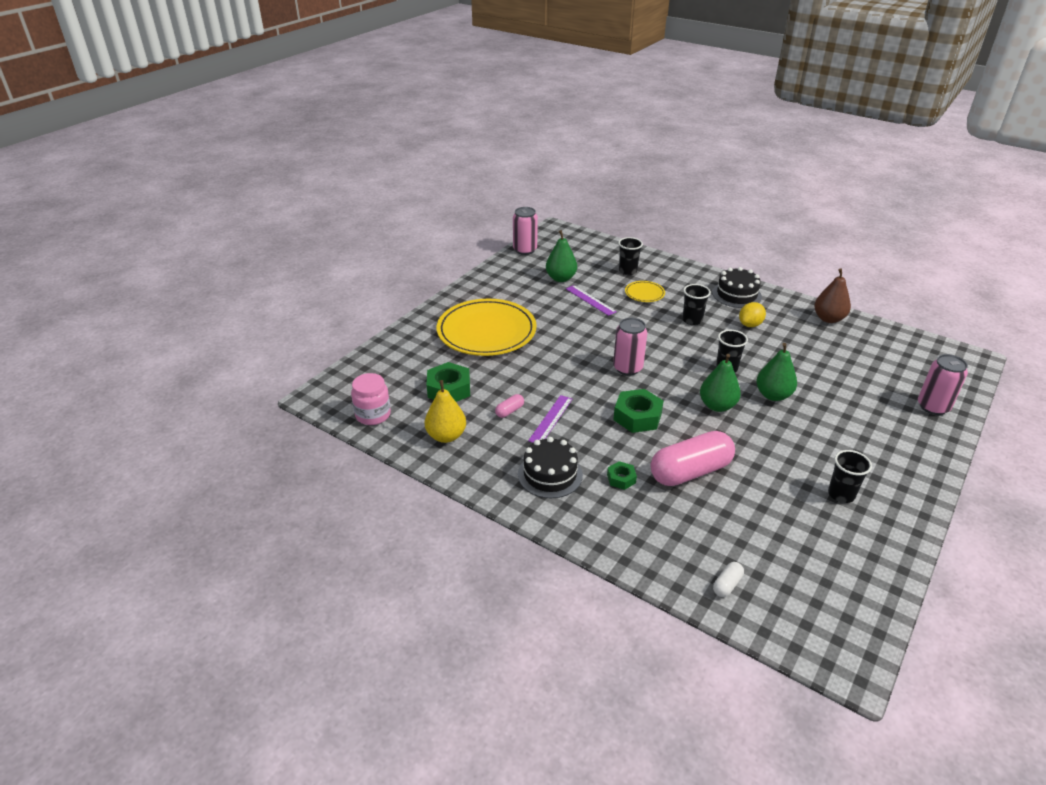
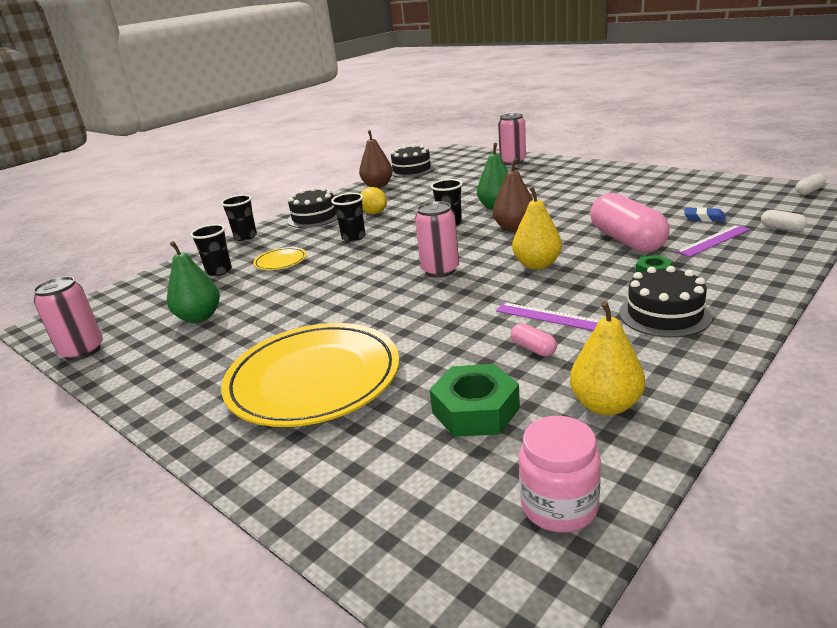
camera: 80 degrees left, 10 degrees down
(590, 300) = (274, 294): purple ruler -> purple ruler (713, 240)
(637, 416) = (537, 265): green nut -> yellow pear
(717, 406) = (514, 228): green pear -> brown pear
(753, 533) = (704, 218): none -> blue eraser
(841, 494) = (634, 189): black cup -> black cup (245, 237)
(855, 644) = (809, 191): none -> white capsule
(886, 335) = (411, 170): none -> black cake

